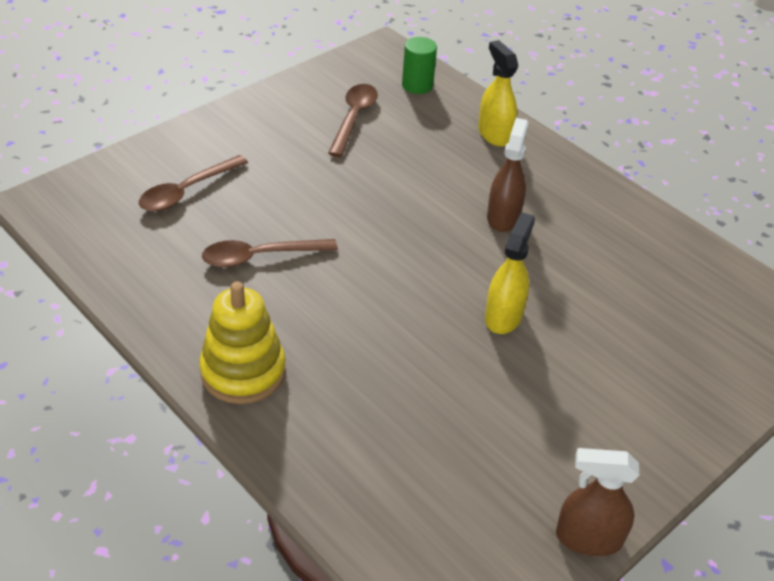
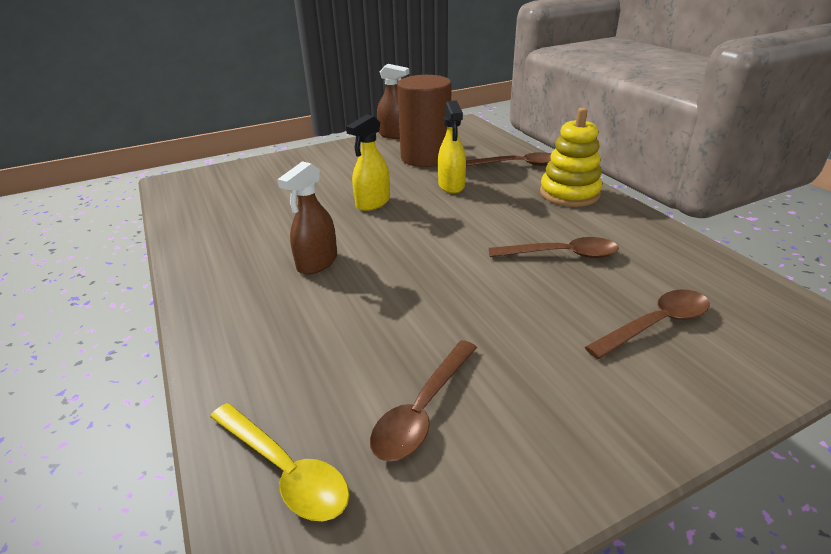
camera: 160 degrees left, 10 degrees down
(322, 447) = (518, 165): none -> brown spoon
(417, 85) = (285, 470): green cylinder -> yellow spoon
(486, 450) = (425, 157): none -> brown cylinder
(494, 134) = (243, 355): yellow spray bottle -> yellow spray bottle (451, 185)

